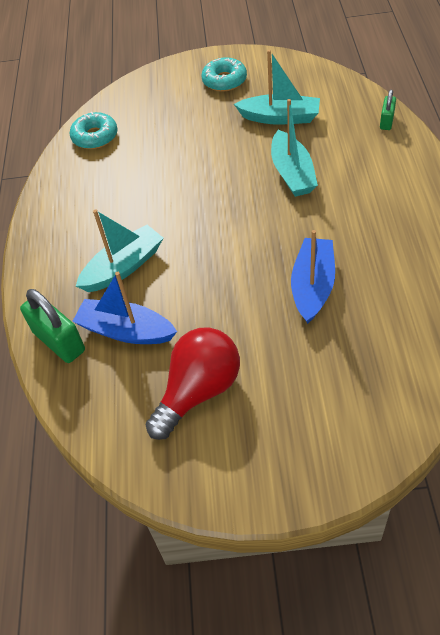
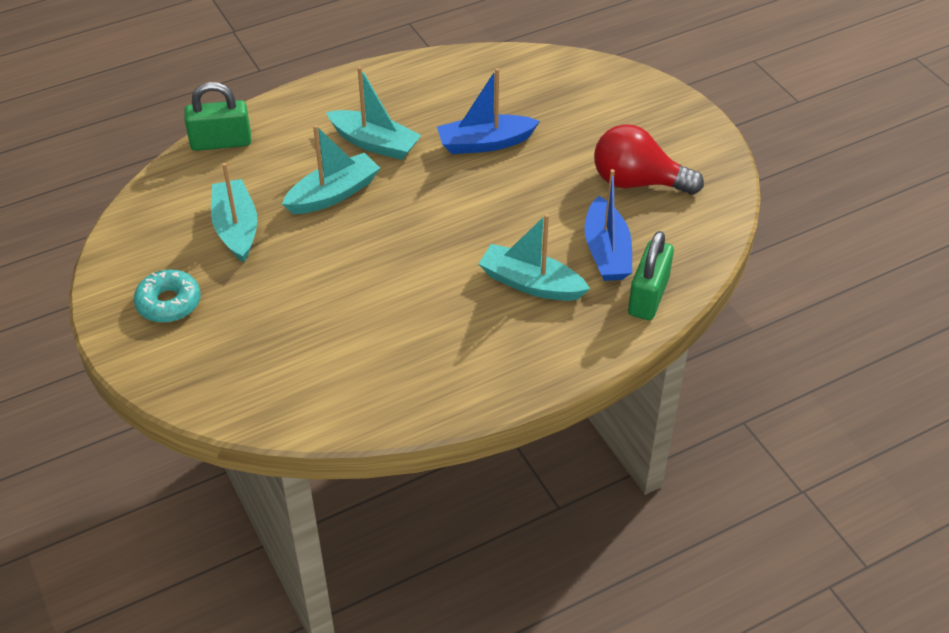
camera: 120 degrees left, 5 degrees down
(95, 137) = (327, 400): turquoise donut -> none
(346, 210) = (375, 143): none -> turquoise boat
(386, 121) = (221, 142): green padlock -> green padlock, size x1.78

